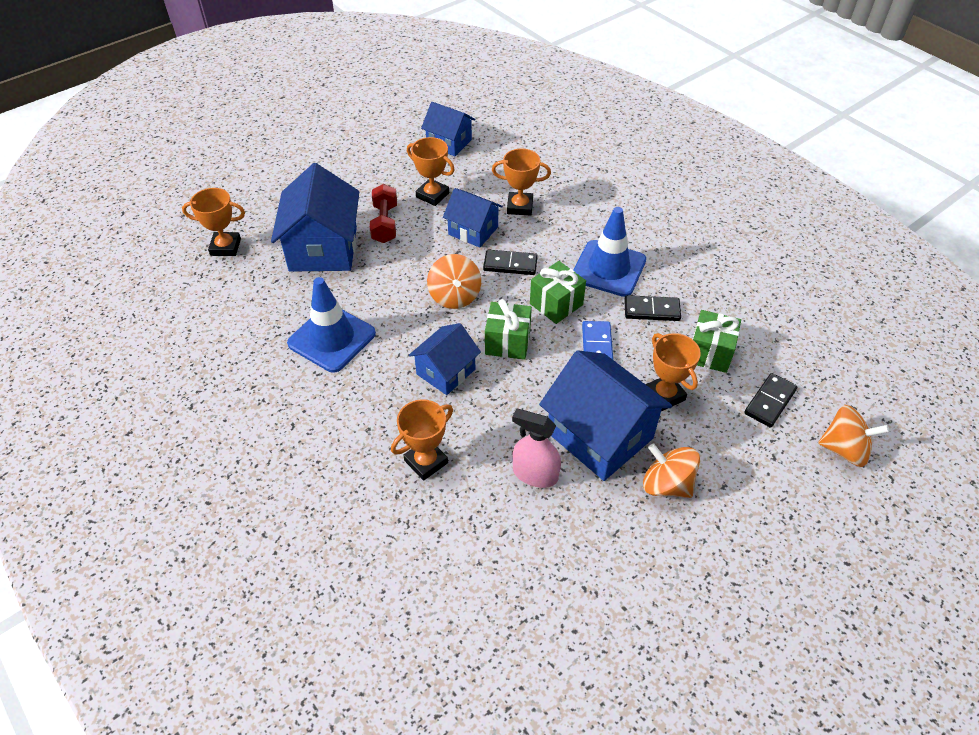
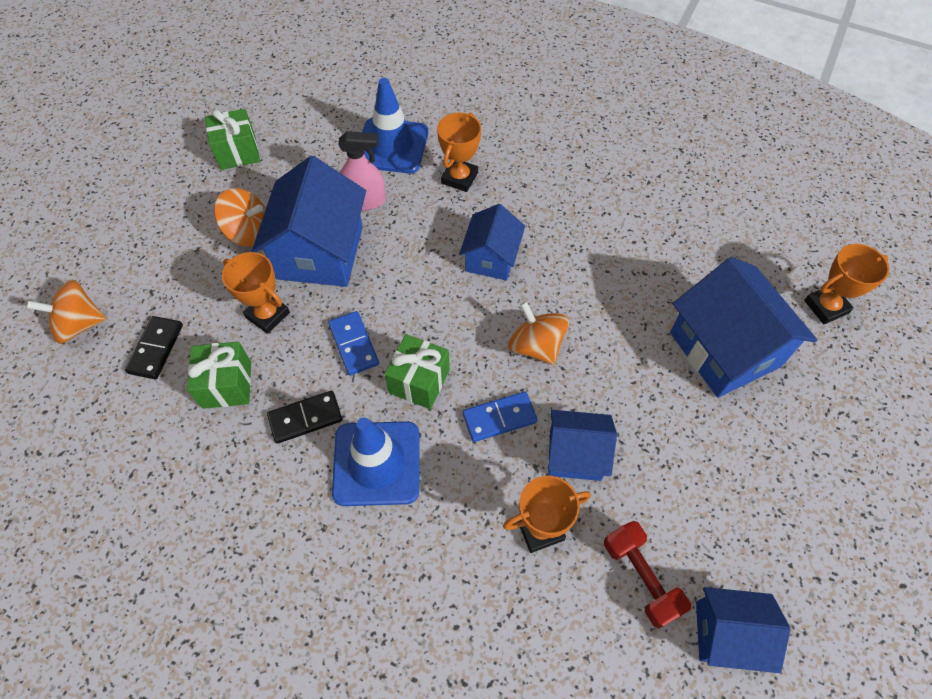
camera: 155 degrees right, 10 degrees up
(332, 338) = (621, 249): blue traffic cone -> blue traffic cone (392, 146)
(385, 223) = (688, 418): red dumbbell -> red dumbbell (641, 577)
(432, 195) = (668, 497): orange trophy -> none
(507, 342) = (449, 312): green gift -> green gift (238, 152)
(510, 264) = (499, 418): black domino -> blue domino
(599, 435) = (320, 252): blue house -> blue house turned 75 degrees clockwise

